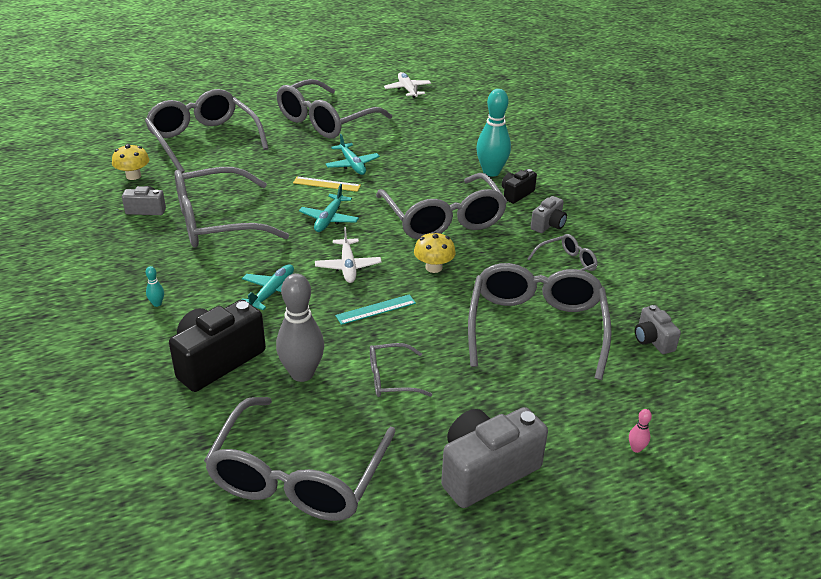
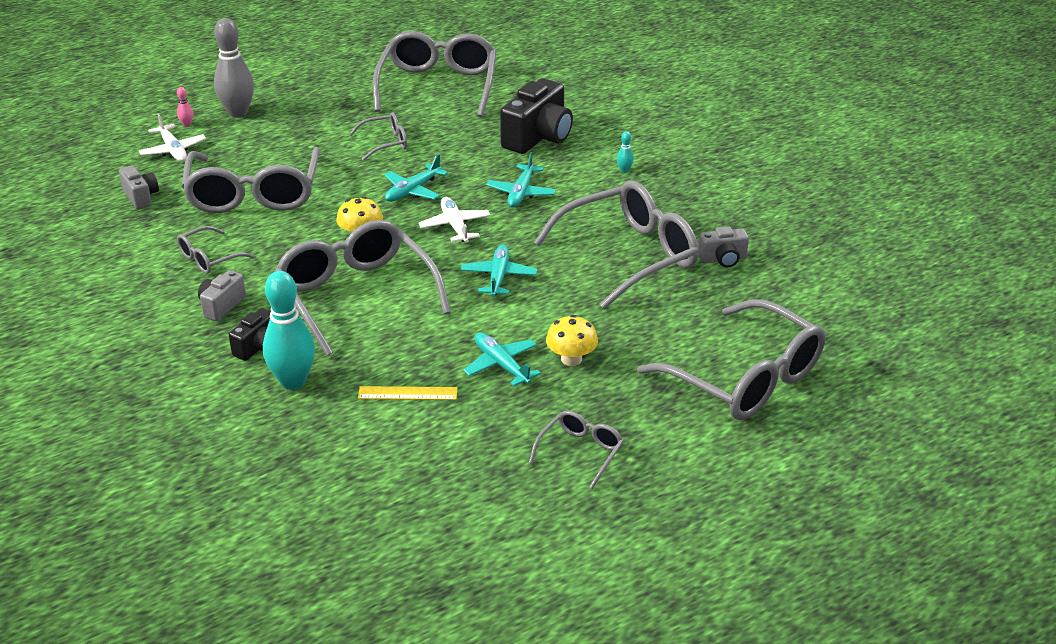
camera: 170 degrees right, 0 degrees up
(133, 176) = (784, 303): yellow mushroom -> yellow mushroom (571, 359)
(302, 373) = (461, 138): grey bowling pin -> grey bowling pin (238, 112)
(326, 121) = (580, 452): grey glasses -> grey glasses, size x0.47
(326, 184) = (523, 326): yellow ruler -> yellow ruler (407, 393)
(376, 309) = (413, 190): turquoise ruler -> turquoise plane
(407, 90) = (460, 572): white plane -> white plane (173, 150)
(486, 471) = (304, 102): grey camera -> none

